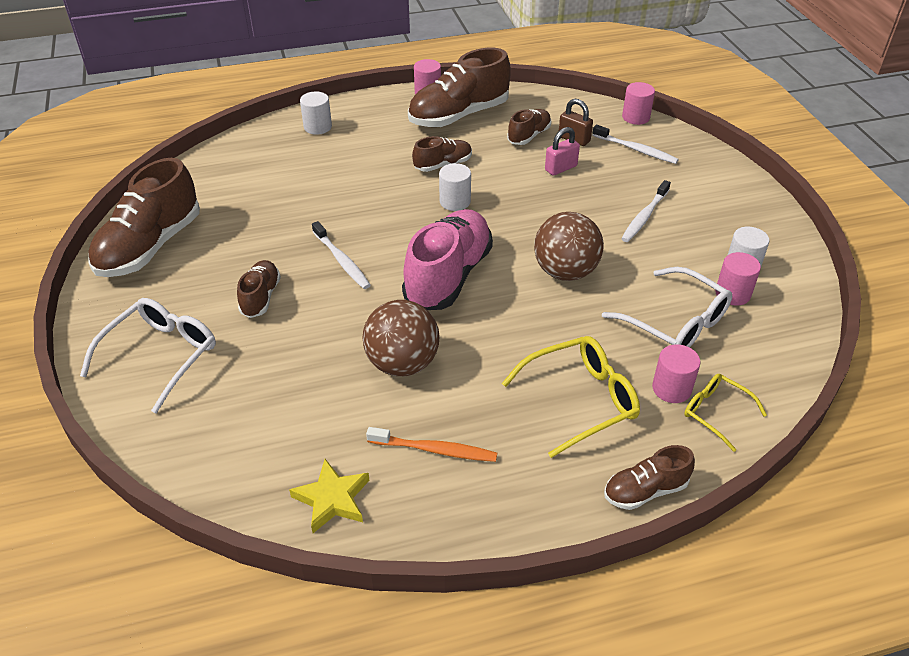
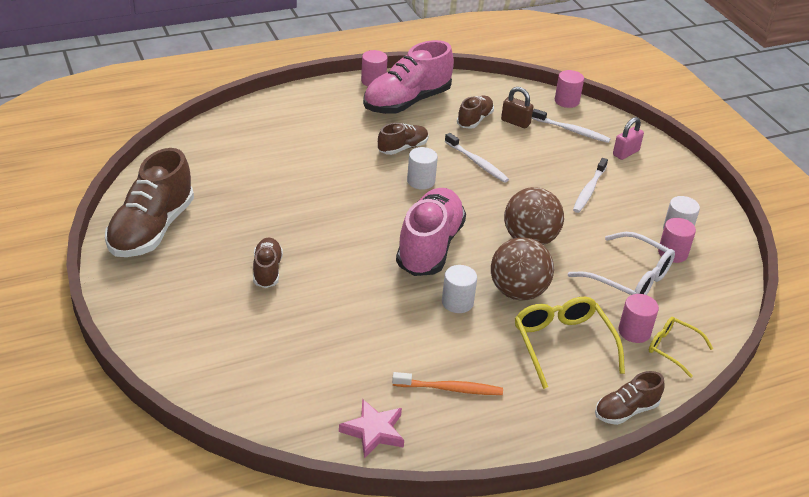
camera: 10 degrees left, 5 degrees down
(161, 355) = (192, 323): white glasses -> none
(317, 127) = (278, 115): white cylinder -> white cylinder (457, 302)
(332, 499) = (373, 431): yellow star -> pink star
(341, 260) = (331, 236): white toothbrush -> white toothbrush (477, 162)
(402, 363) = (406, 321): brown ball -> brown ball (518, 292)
(458, 116) = (407, 102): brown shoe -> pink shoe
(561, 168) = (509, 149): pink padlock -> pink padlock (625, 153)
(581, 400) = (562, 344): yellow glasses -> yellow glasses turned 75 degrees counterclockwise

